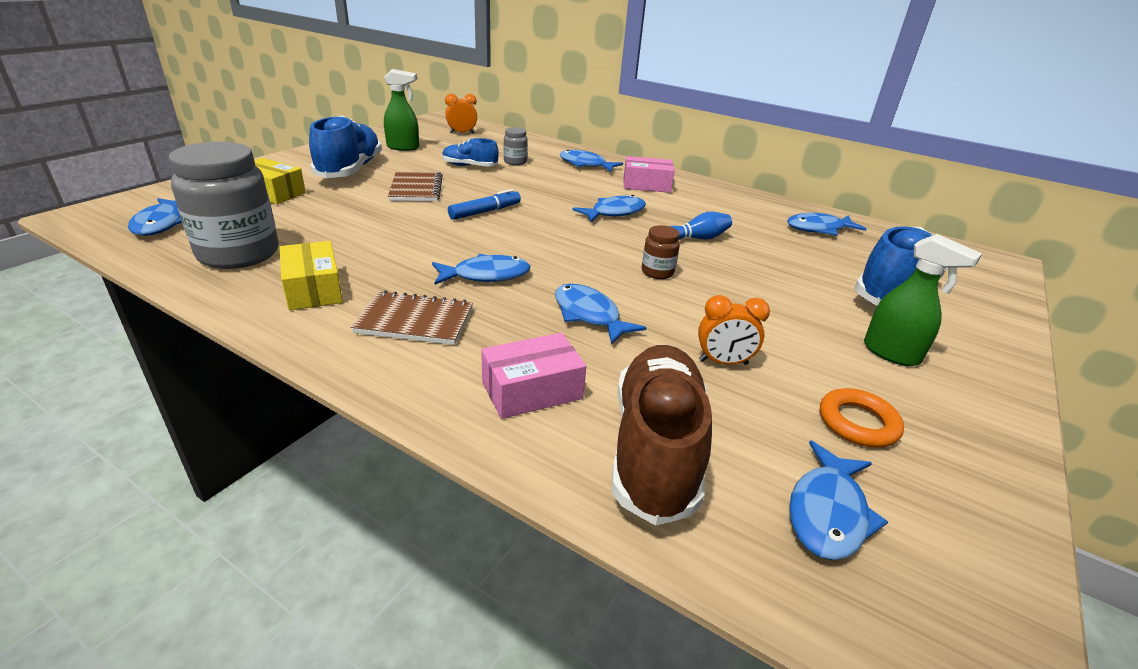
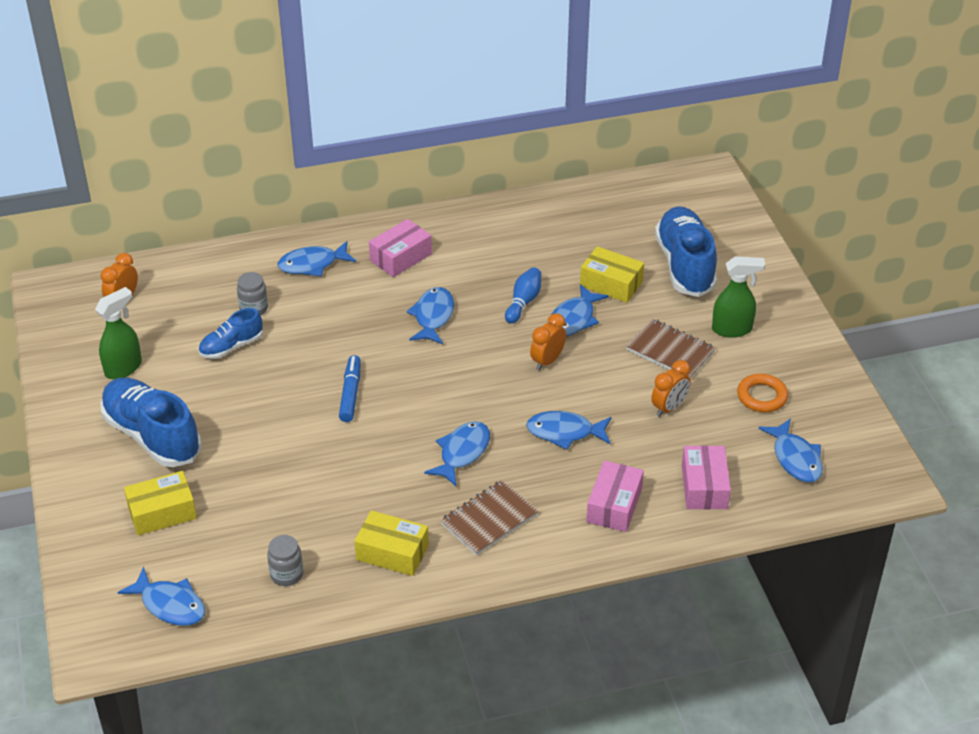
camera: 45 degrees left, 10 degrees up
(239, 254) = (286, 574): grey jar -> grey jar, size x0.45
(416, 189) = (252, 412): brown notebook -> brown notebook (670, 351)
(655, 448) = (704, 487): brown shoe -> pink box
(657, 272) = (547, 361): brown jar -> orange clock
(795, 266) = (611, 284): none -> yellow box
(819, 229) = (579, 222): blue fish -> blue fish (574, 319)

